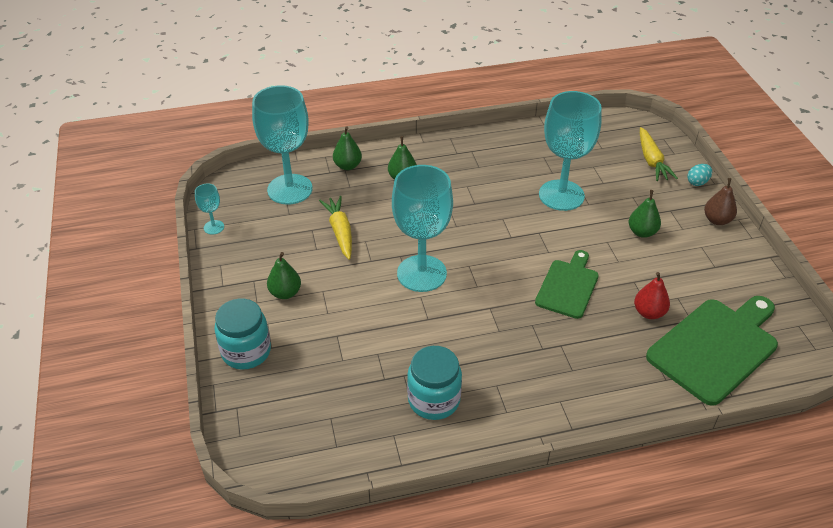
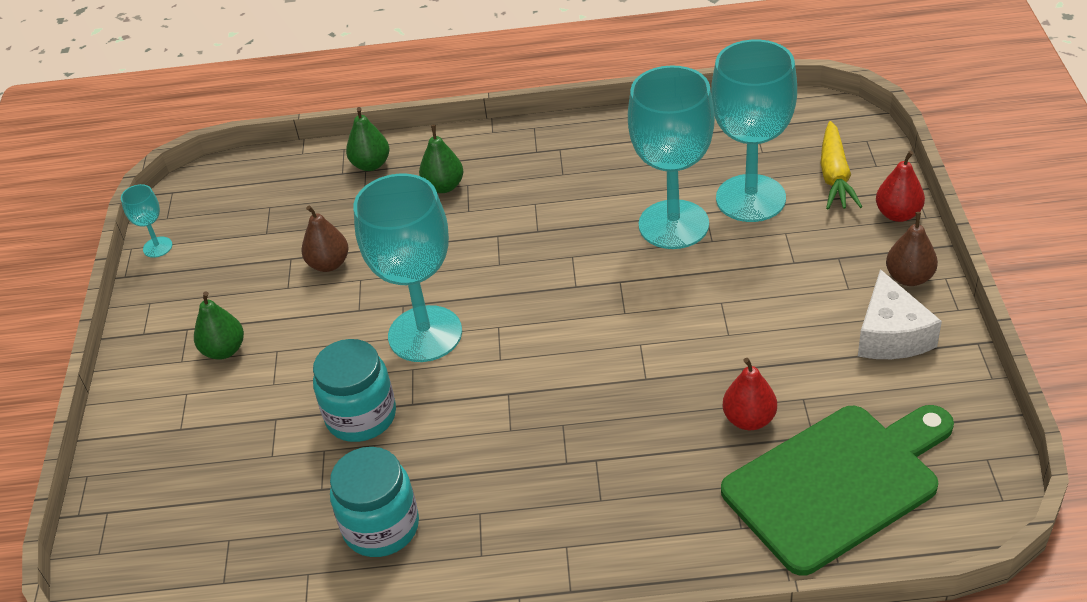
camera: 15 degrees right, 0 degrees up
(246, 351) = (144, 432): turquoise jar -> turquoise jar (361, 416)
(290, 189) = (278, 196): turquoise goblet -> turquoise goblet (750, 198)
(340, 232) = (329, 264): yellow carrot -> brown pear
(568, 286) = (636, 369): green cutting board -> none
(642, 232) = (781, 290): green pear -> none
(697, 182) = (898, 214): turquoise egg -> red pear
(718, 255) = (891, 335): none -> white cheese

